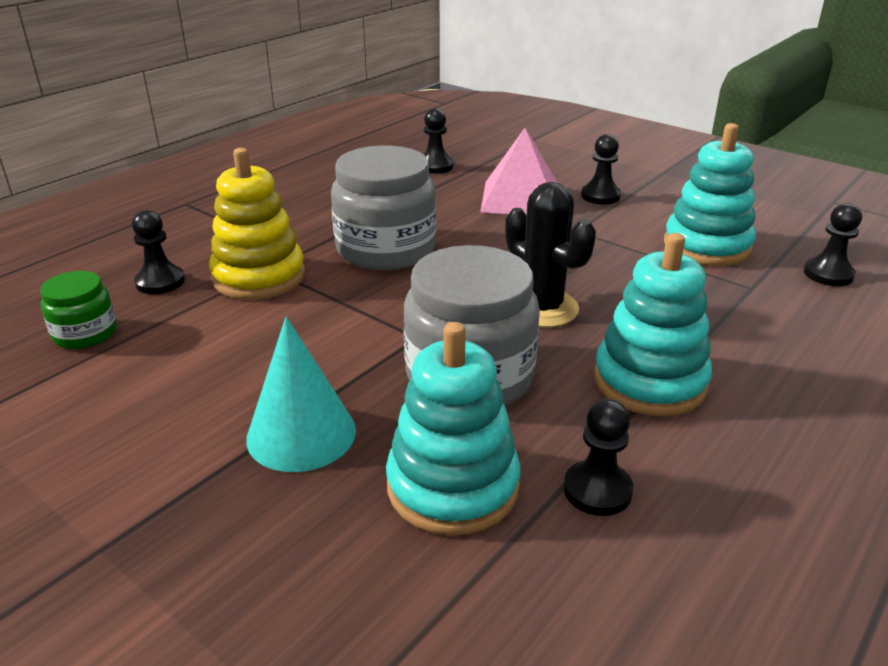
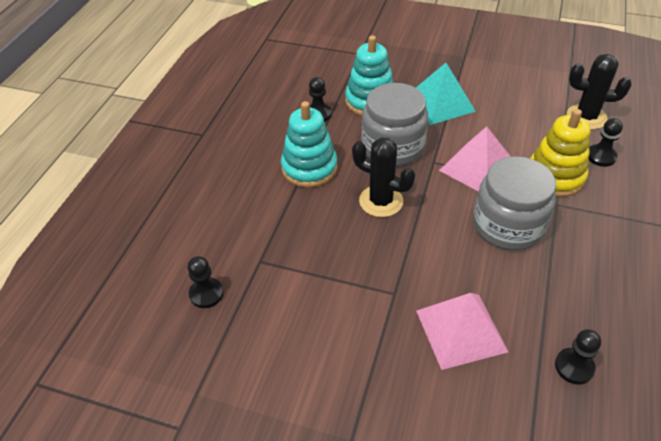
camera: 160 degrees right, 15 degrees up
(85, 333) = (586, 117): green jar -> black cactus
(301, 434) = (440, 103): turquoise cone -> turquoise pyramid
(354, 312) = (478, 167): none -> pink pyramid
(600, 196) = (395, 359): black pawn -> none
(707, 246) = (292, 304): turquoise stacking toy -> none

